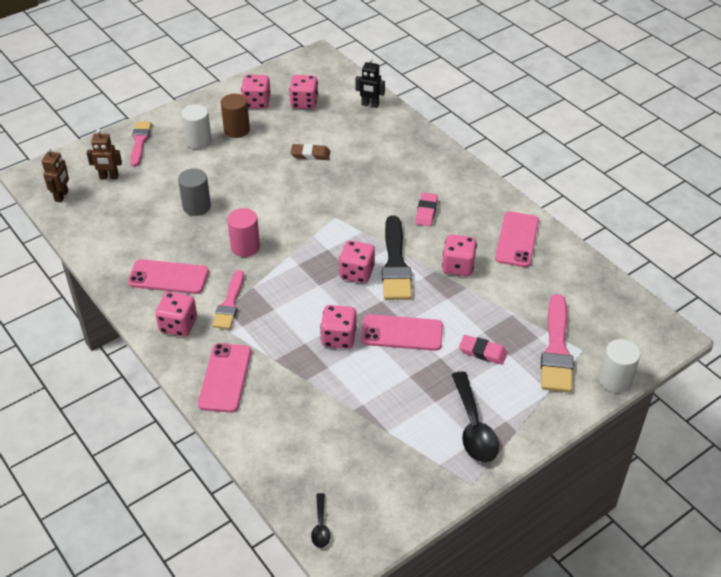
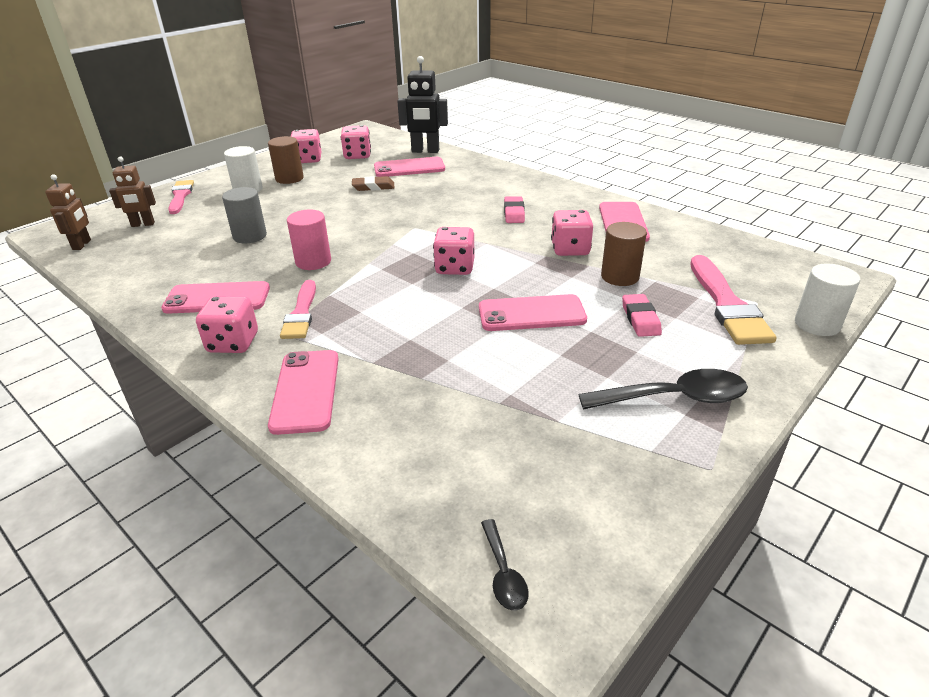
camera: 10 degrees left, 10 degrees down
(338, 338) = (452, 328): pink dice -> none
(349, 130) = (409, 168): none -> pink phone
(370, 105) = (425, 151): black robot -> black robot, size x1.58
(395, 264) = (497, 255): black brush -> none
(473, 427) = (674, 398): black spoon -> black spoon turned 75 degrees counterclockwise
(482, 352) = (640, 319): pink eraser -> pink eraser turned 75 degrees clockwise
(486, 305) = (620, 277): none -> brown cylinder

